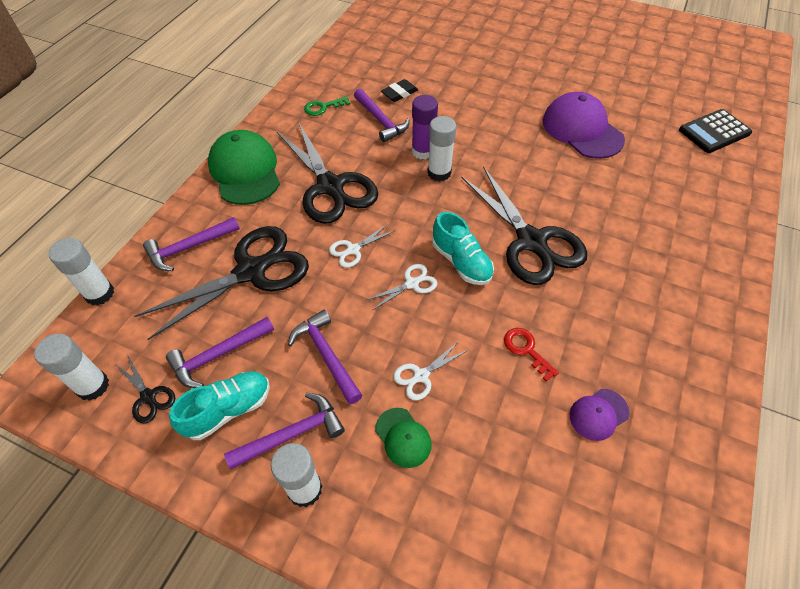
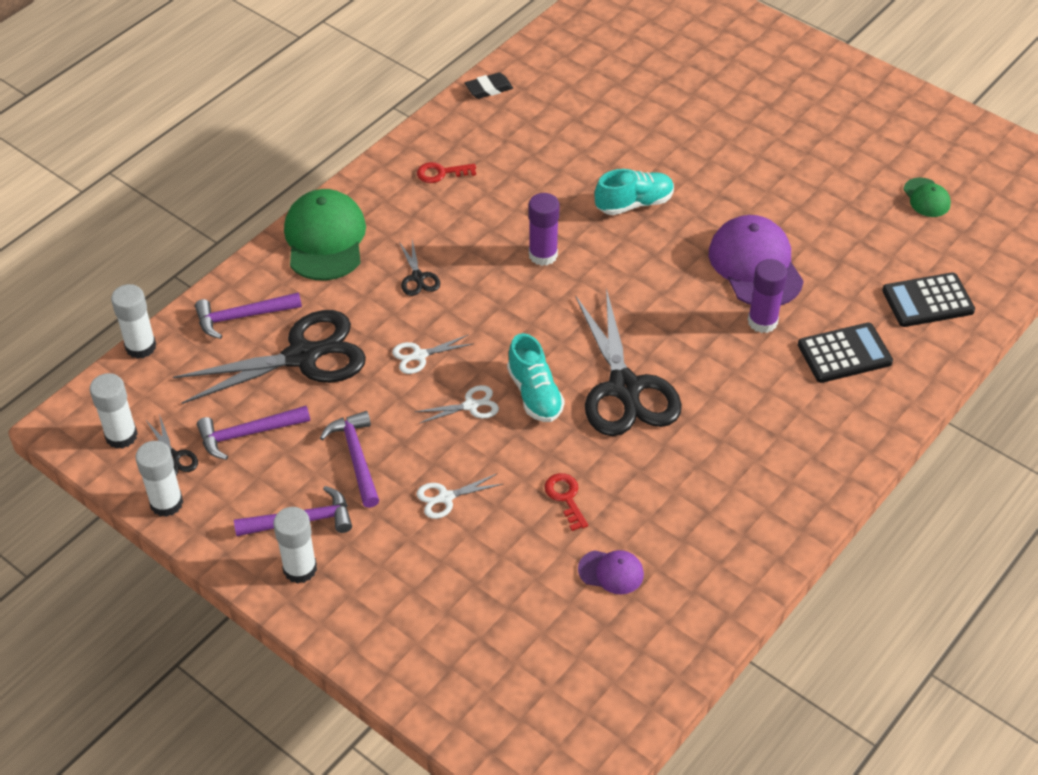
camera: 15 degrees right, 5 degrees down
(228, 410) = (246, 486): turquoise shoe -> turquoise shoe (634, 203)
(323, 107) = (441, 173): green key -> red key
(330, 186) = (418, 277): black scissors -> black scissors, size x0.43
(381, 121) = (507, 205): purple hammer -> none
(399, 93) = (544, 171): black eraser -> black eraser (489, 89)
(403, 437) = (407, 548): green cap -> green cap (926, 198)
(439, 173) = (552, 286): white glue stick -> white glue stick (166, 503)
(598, 414) = (611, 572): purple cap -> purple cap turned 150 degrees counterclockwise
(608, 169) = (762, 321): none -> purple glue stick
(680, 180) = (844, 353): none -> black calculator

